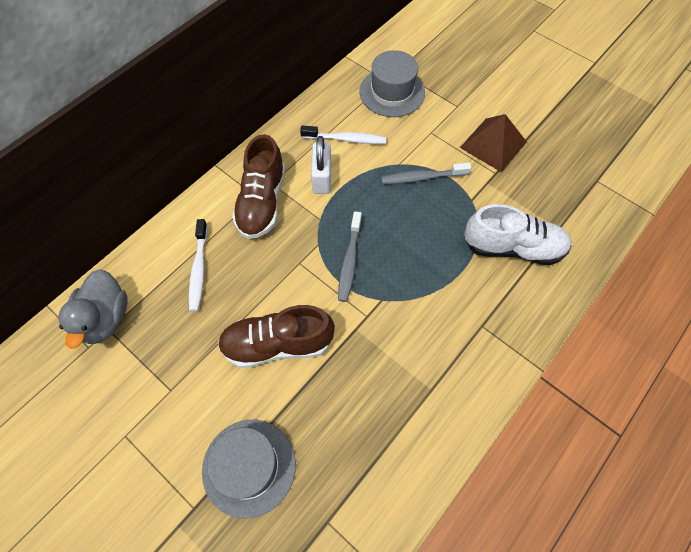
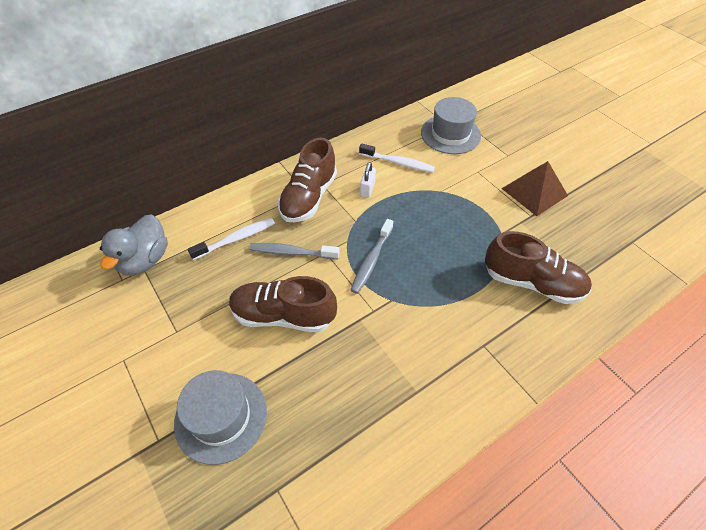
camera: 15 degrees right, 10 degrees down
(199, 270) = (236, 239): white toothbrush -> white toothbrush turned 135 degrees counterclockwise
(322, 178) = (367, 189): white padlock -> white padlock, size x0.66
(422, 177) = (459, 206): grey toothbrush -> grey toothbrush (291, 252)
(512, 248) = (532, 282): white shoe -> brown shoe

